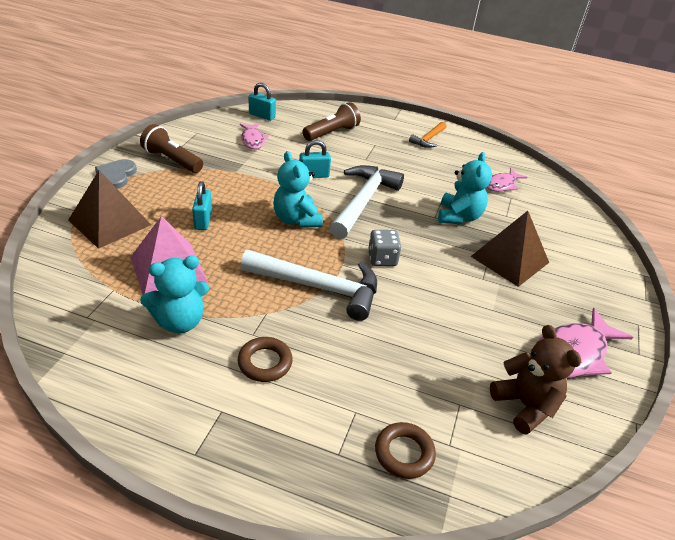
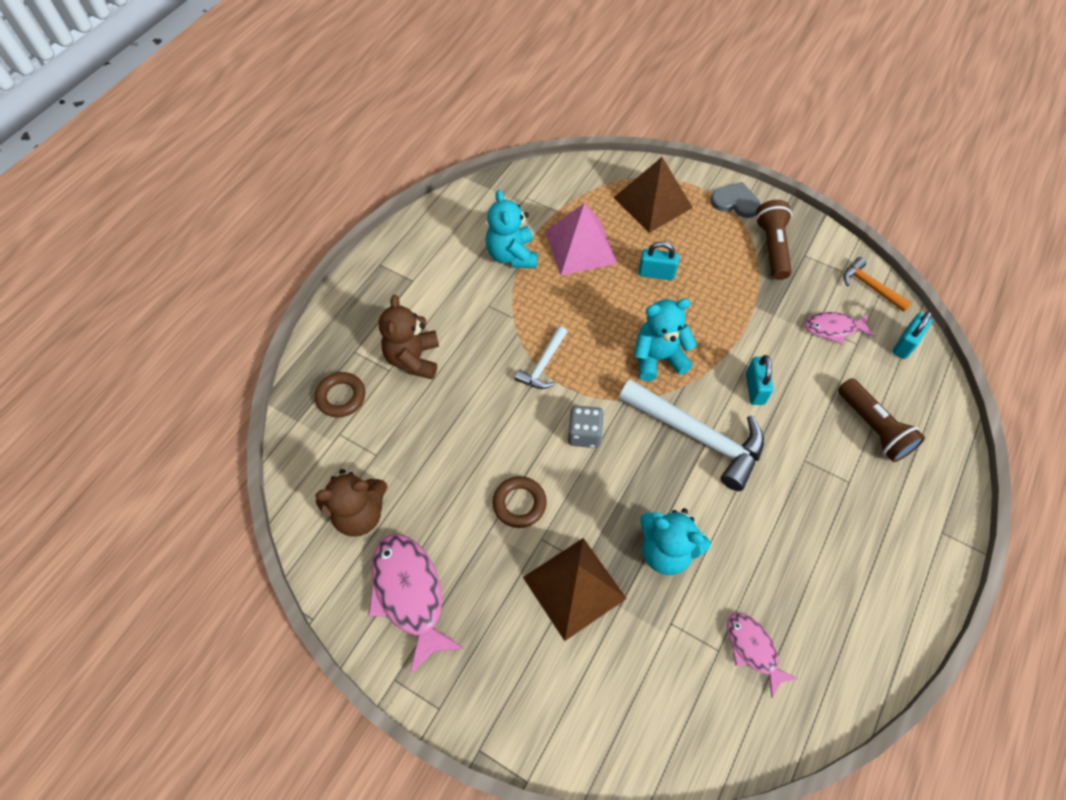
camera: 105 degrees right, 20 degrees up
(172, 160) = (772, 247): brown flashlight -> brown flashlight turned 45 degrees counterclockwise
(265, 362) = (454, 311): brown ring -> brown ring (519, 504)
(319, 287) = (543, 365): white hammer -> white hammer, size x0.52
(335, 390) = (413, 359): none -> brown teddy bear
(428, 139) = (881, 571): orange hammer -> orange hammer (870, 286)

